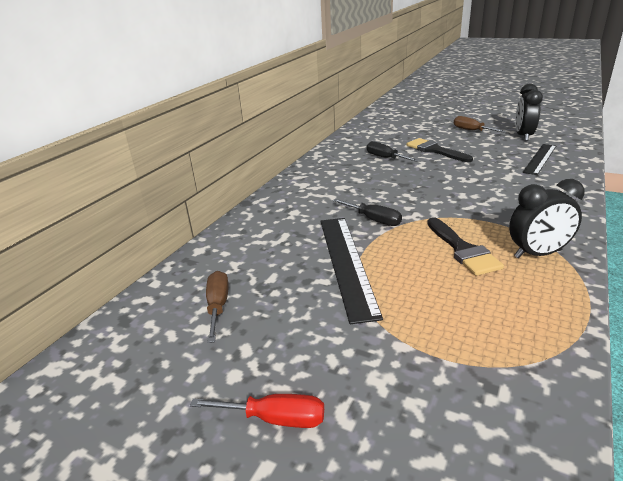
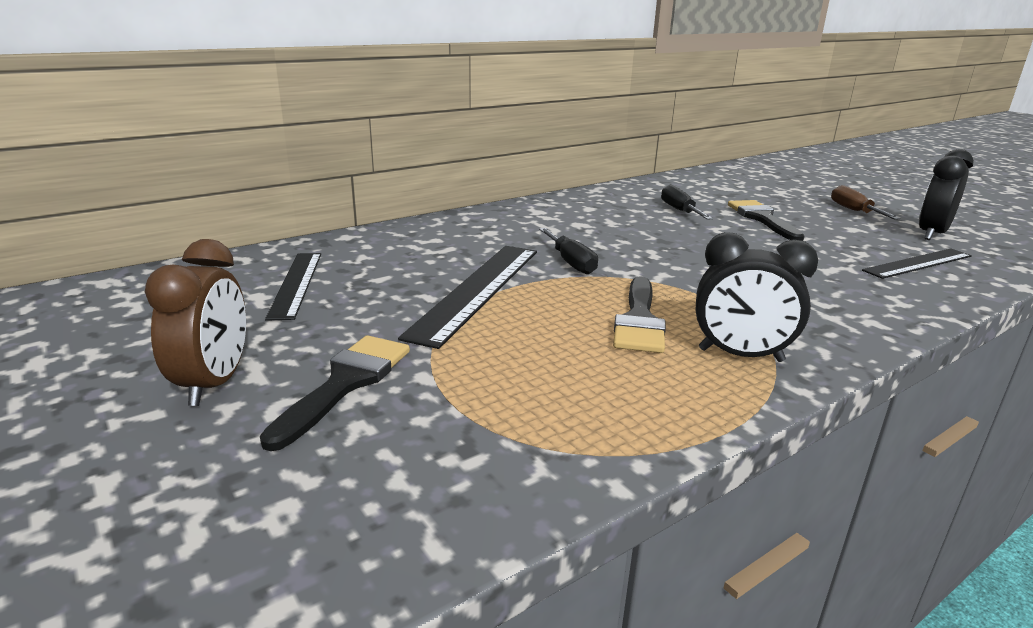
camera: 25 degrees right, 5 degrees down
(218, 306) = (296, 284): brown screwdriver -> black ruler
(275, 419) = (214, 383): red screwdriver -> brown clock
(361, 374) = (345, 383): none -> black brush

